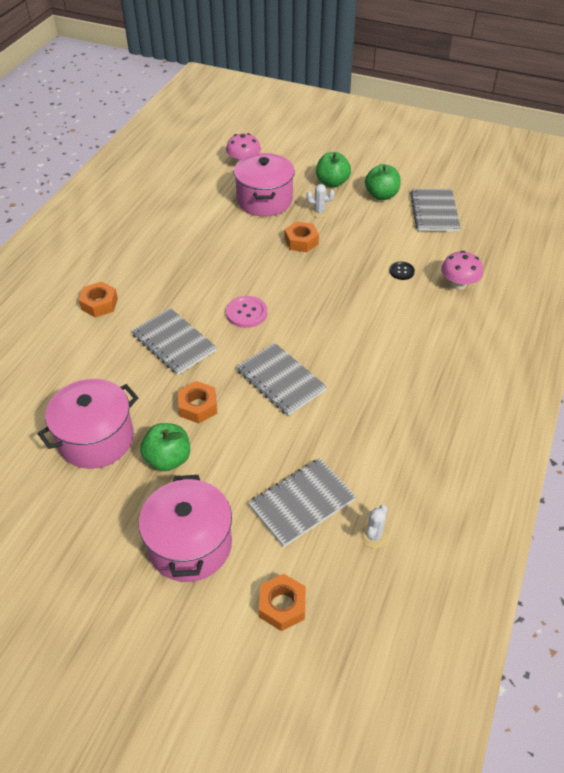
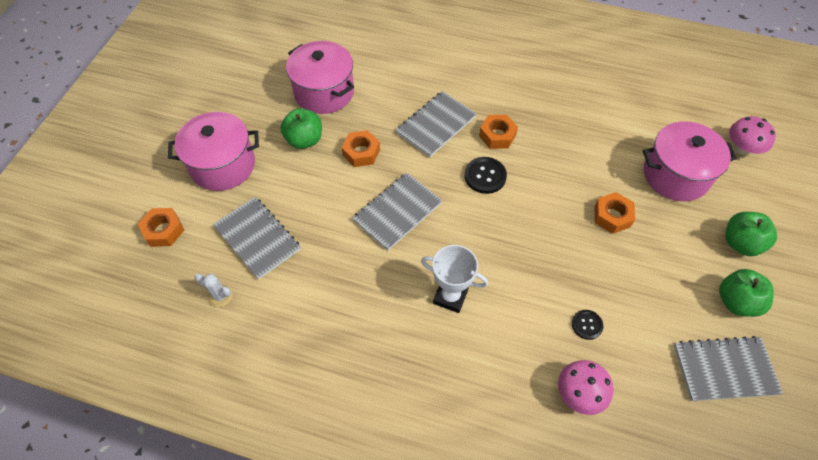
camera: 85 degrees right, 10 degrees up
(99, 304) = (476, 66): orange nut -> orange nut (497, 135)
(246, 313) = (485, 176): pink button -> black button
(319, 212) = (673, 231): white cactus -> none
(376, 349) = (450, 296): none -> white trophy

